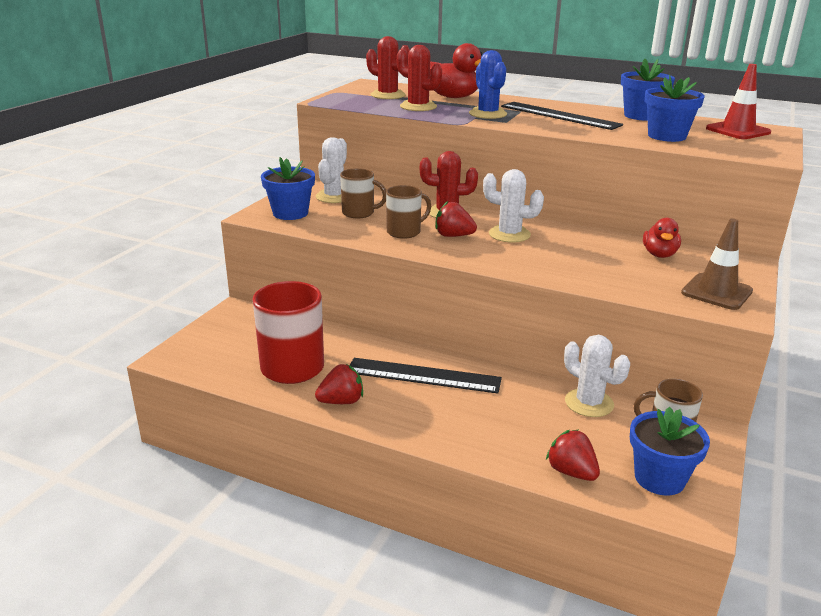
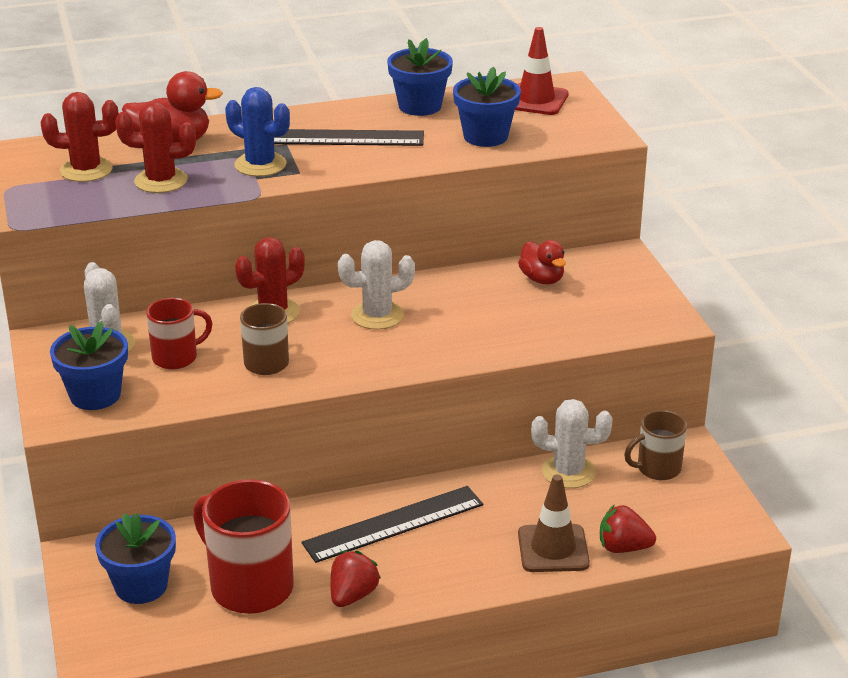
camera: 40 degrees left, 5 degrees up
(359, 213) = (176, 357): brown mug -> red mug
(453, 236) = (325, 344): red strawberry -> none
(659, 478) = (690, 514): blue flower pot -> blue flower pot (141, 586)
(716, 292) = (633, 306): brown traffic cone -> brown traffic cone (553, 549)

